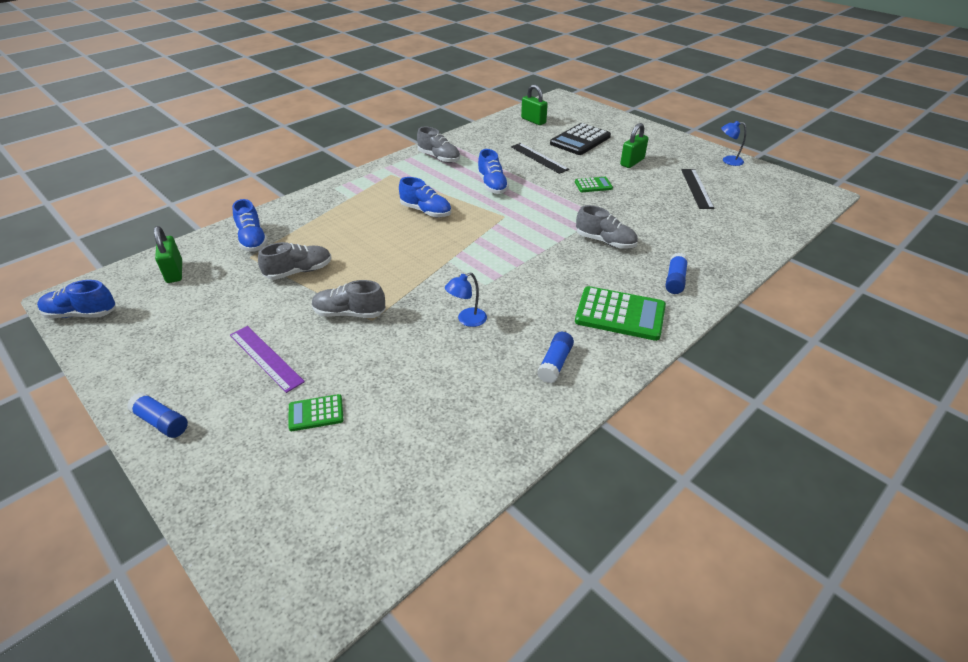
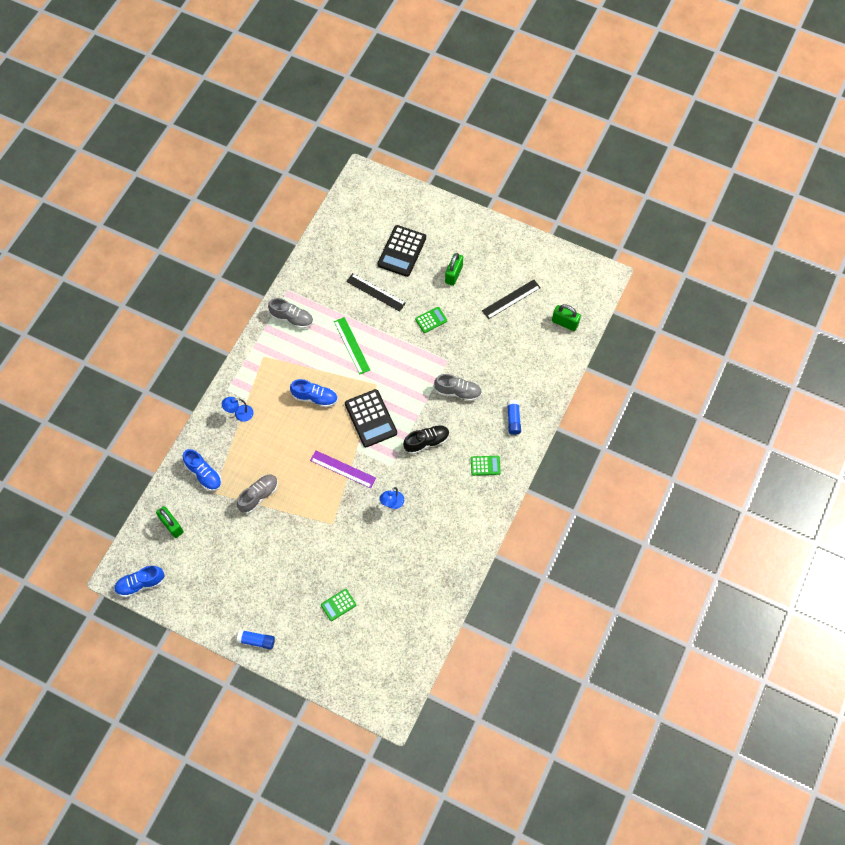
camera: 20 degrees left, 25 degrees up
(266, 357) = (285, 576): purple ruler -> purple ruler (343, 469)
(349, 313) = (315, 523): grey shoe -> none
(482, 240) = (370, 418): none -> black calculator
(492, 185) = (352, 345): blue shoe -> green ruler
(533, 121) = (350, 228): green padlock -> green padlock (564, 323)
(544, 274) = (426, 442): none -> black shoe
(555, 364) = (457, 522): blue glue stick -> none
(620, 314) = (485, 465): green calculator -> green calculator, size x0.53
(696, 188) = (511, 299): black ruler -> black ruler turned 75 degrees clockwise
(728, 161) = (530, 248): blue lamp -> blue lamp (240, 414)

